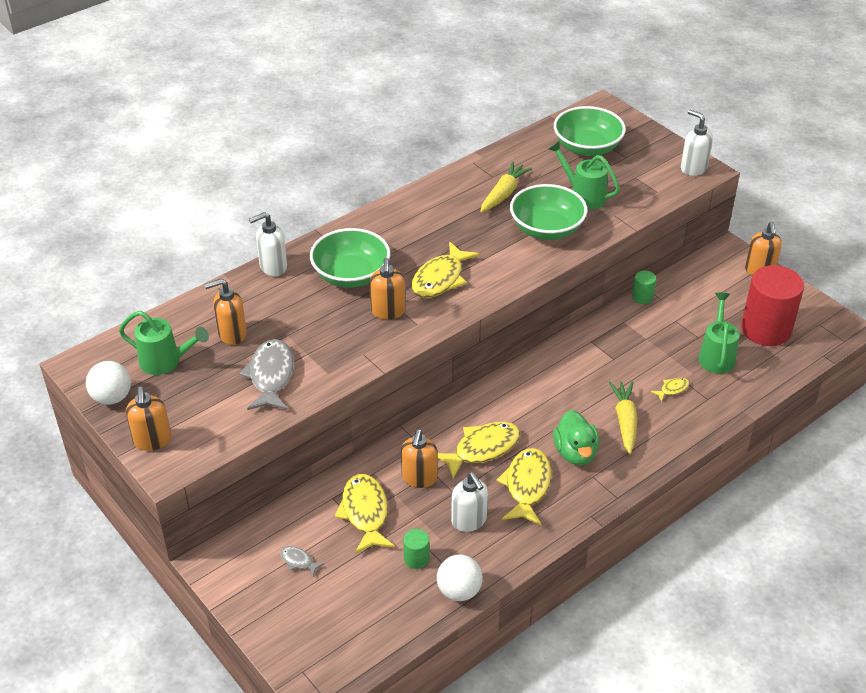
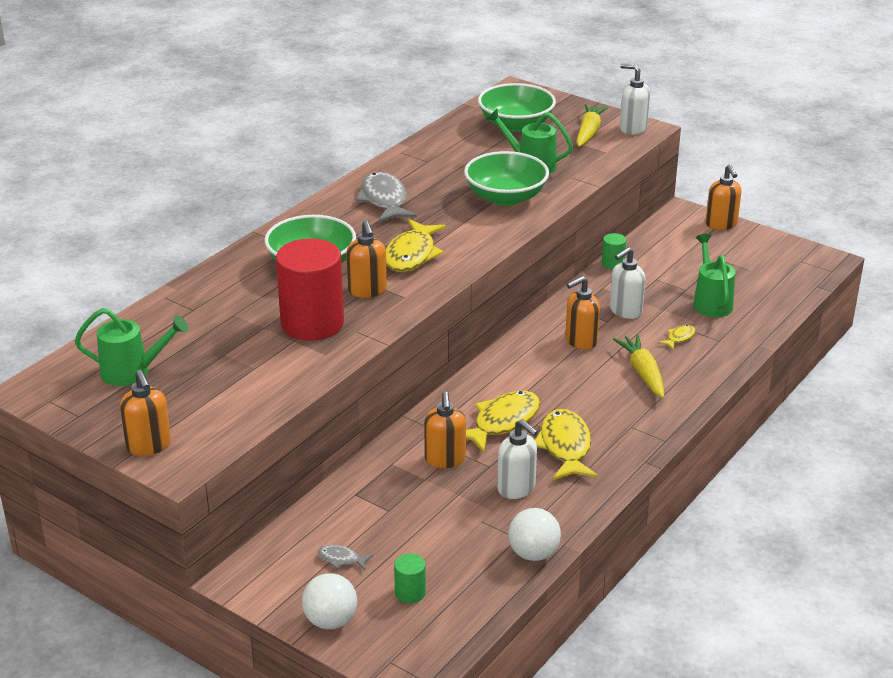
camera: 15 degrees left, 10 degrees down
(112, 397) = (83, 414): white ball -> white ball (330, 621)
(232, 334) = (199, 336): orange soap dispenser -> orange soap dispenser (580, 341)
(271, 376) = (261, 366): grey fish -> grey fish (384, 200)
(273, 267) = (219, 270): white soap dispenser -> white soap dispenser (625, 311)
(365, 513) = (398, 501): yellow fish -> none
(416, 558) = (473, 533): green cylinder -> green cylinder (410, 593)
(503, 193) = (446, 174): yellow carrot -> yellow carrot (588, 132)
(575, 453) = (603, 409): green duck -> none
(766, 329) = (750, 273): red cylinder -> red cylinder (312, 323)

